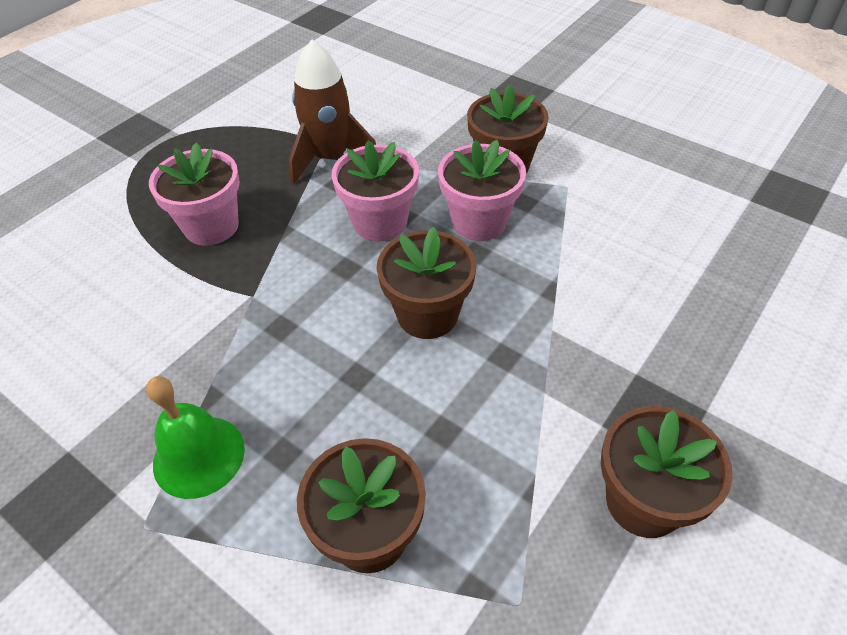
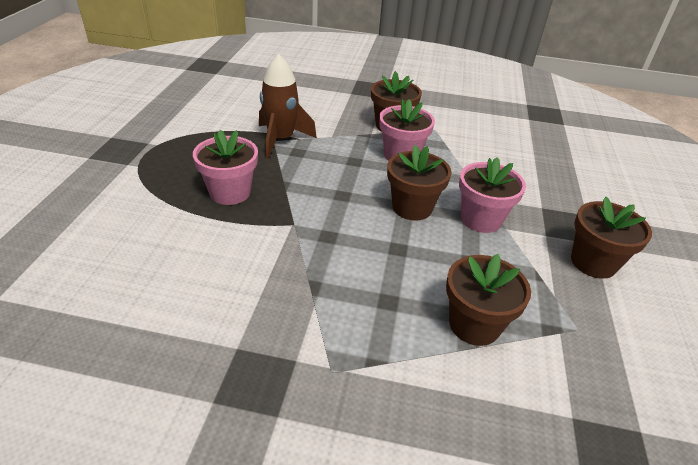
camera: 30 degrees left, 10 degrees down
(199, 456) = (335, 320): green bell -> none
(380, 222) = (343, 167): pink flower pot -> pink flower pot (481, 219)

